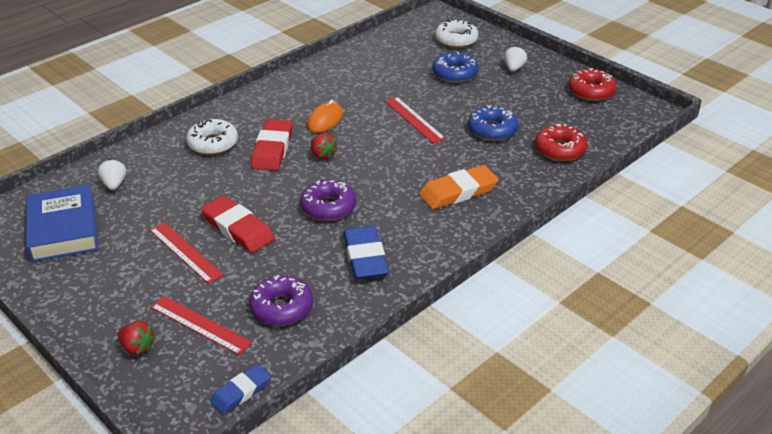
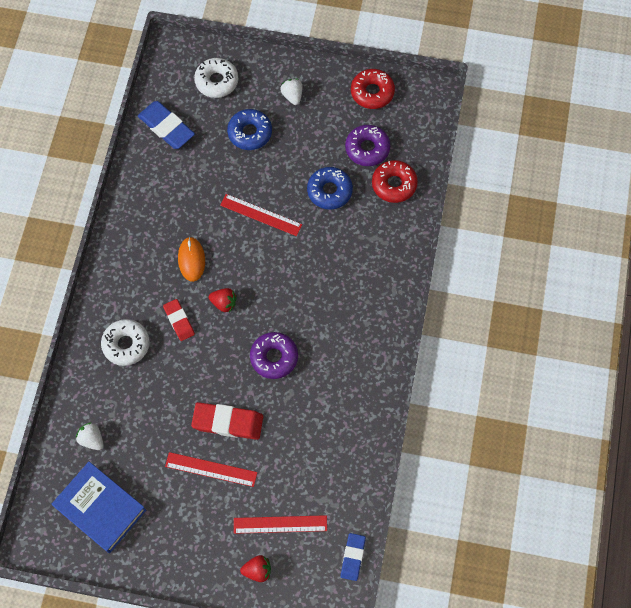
camera: 35 degrees left, 30 degrees up
(272, 149) = (179, 321): red eraser -> red eraser, size x0.62
(282, 308) = (320, 473): purple donut -> purple donut (367, 149)
(365, 257) = (338, 391): blue eraser -> blue eraser (166, 127)
(458, 192) = (353, 281): orange eraser -> none

